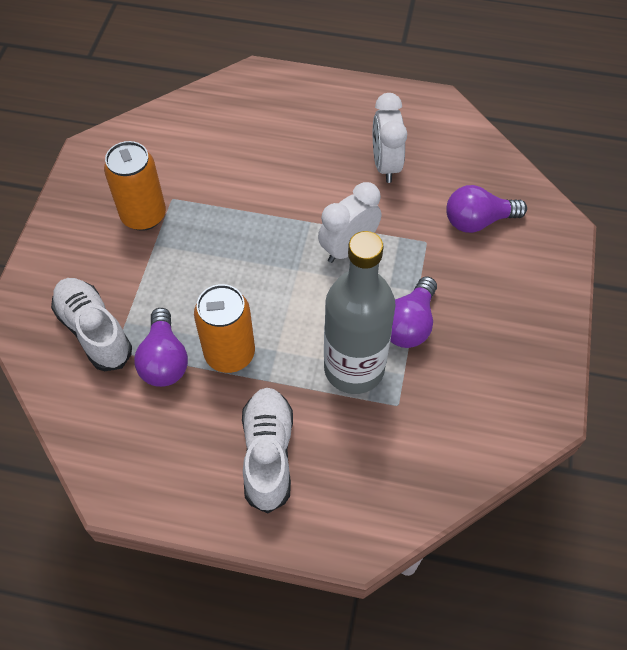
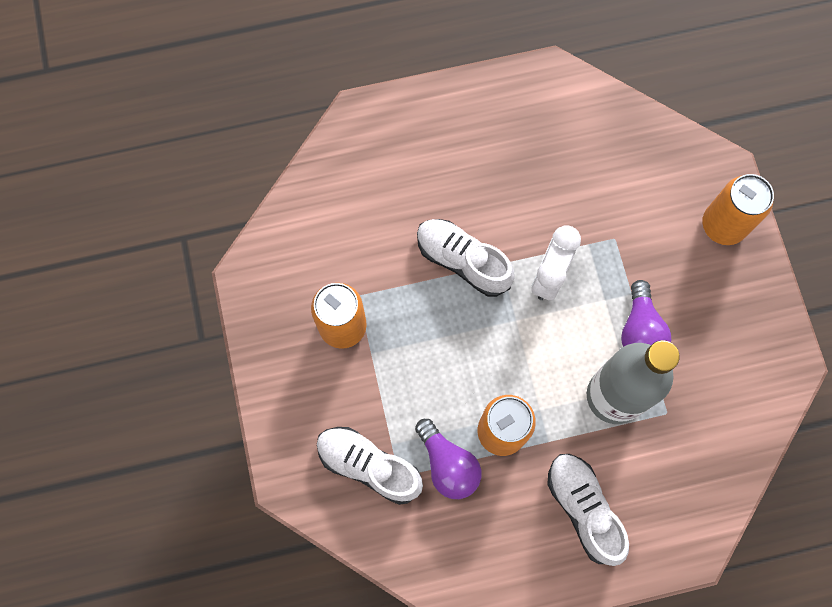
camera: 25 degrees left, 15 degrees up
(278, 207) = (463, 261): none -> white shoe
(385, 165) = (538, 169): white clock -> none
(478, 221) = (650, 195): purple light bulb -> none
(537, 270) = (723, 225): none -> orange can

